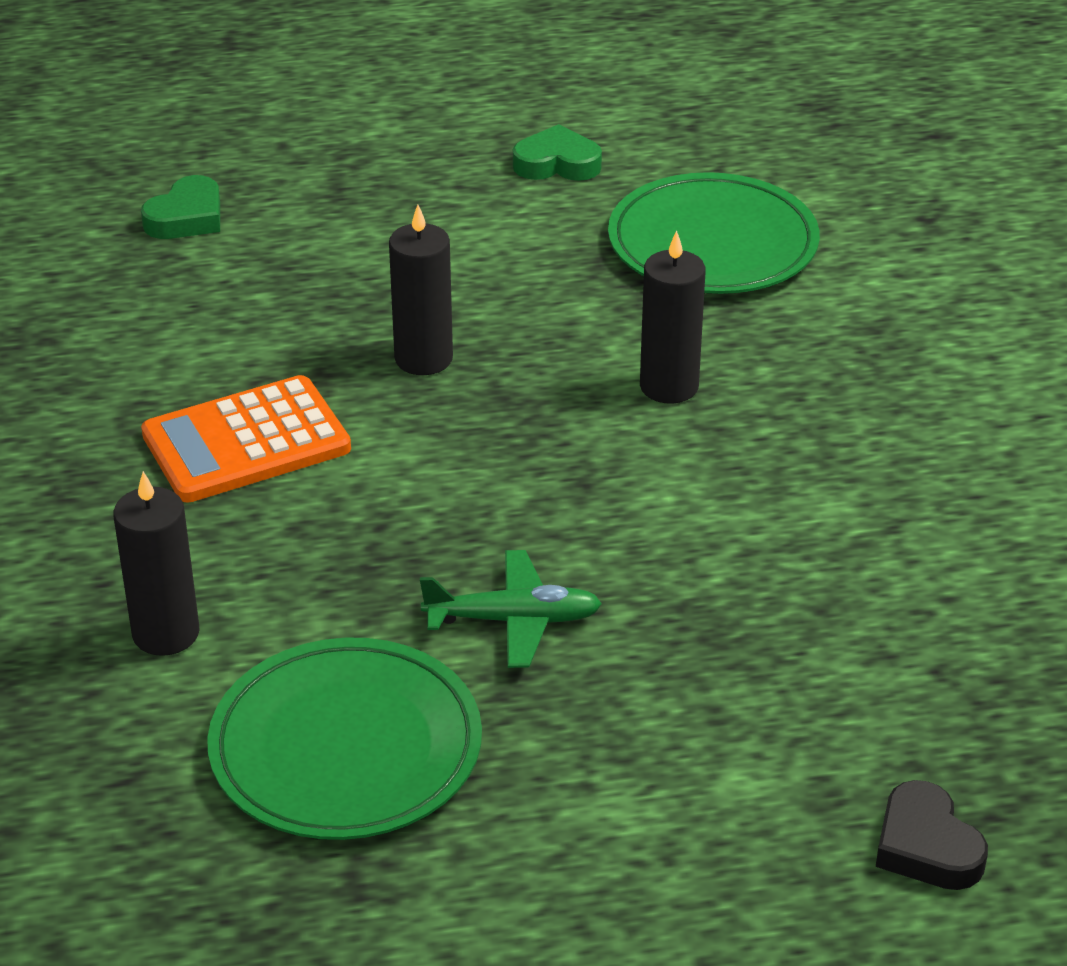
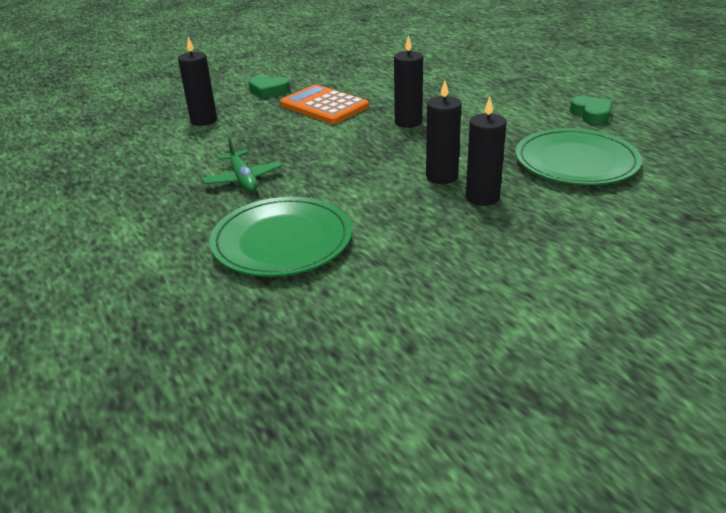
camera: 70 degrees right, 5 degrees down
(187, 217) = (455, 64): green heart -> green heart (268, 91)
(346, 747) = (150, 165): green plate -> green plate (282, 241)
(765, 368) = (482, 197): none -> black candle
(926, 846) = (115, 322): black heart -> none

